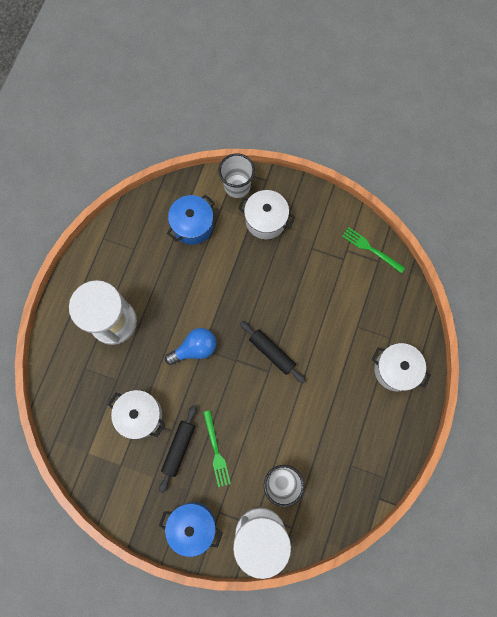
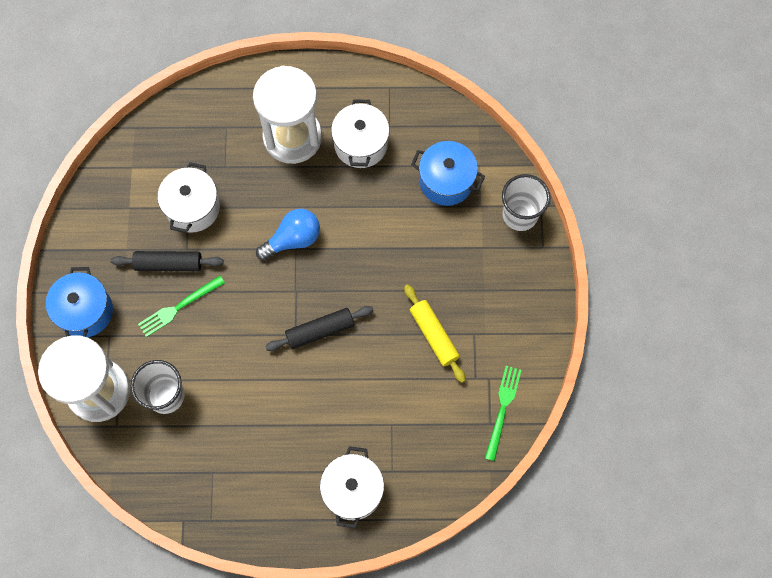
camera: 70 degrees right, 5 degrees down
(195, 348) = (293, 239): blue light bulb -> blue light bulb turned 75 degrees counterclockwise
(265, 220) = (488, 265): white pot -> white pot (361, 144)
(272, 353) = (320, 331): black rolling pin -> black rolling pin turned 45 degrees clockwise
(303, 275) = (434, 335): none -> yellow rolling pin

